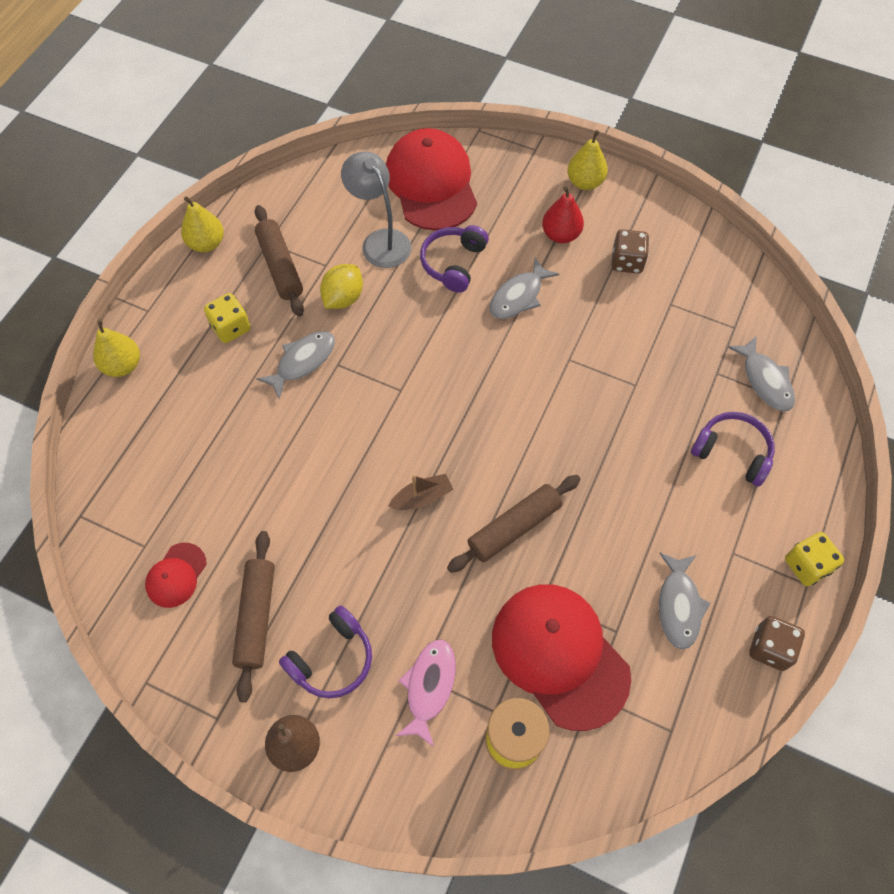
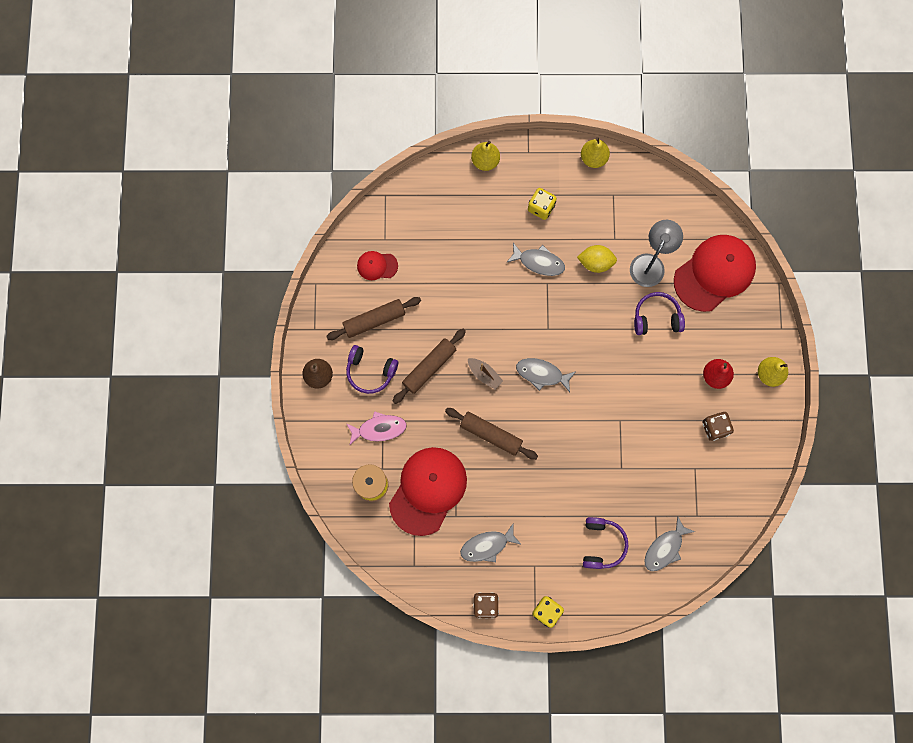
camera: 65 degrees right, 15 degrees up
(280, 266) = (599, 212): brown rolling pin -> brown rolling pin (429, 367)
(518, 296) = (652, 369): grey fish -> grey fish (542, 374)

